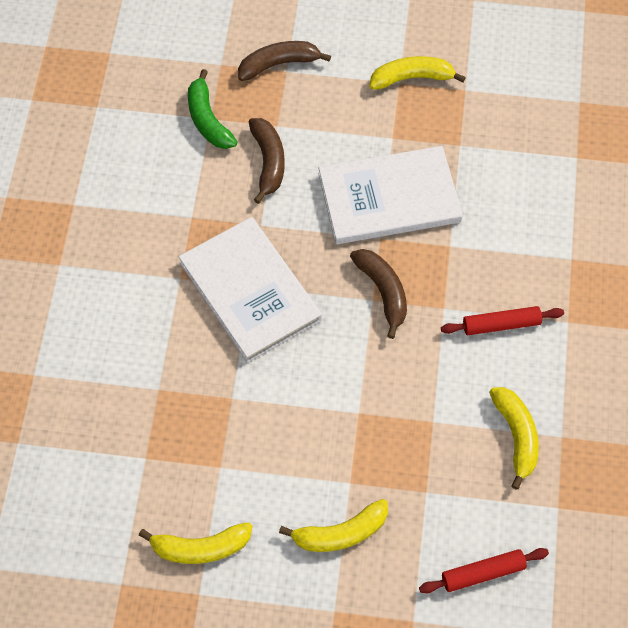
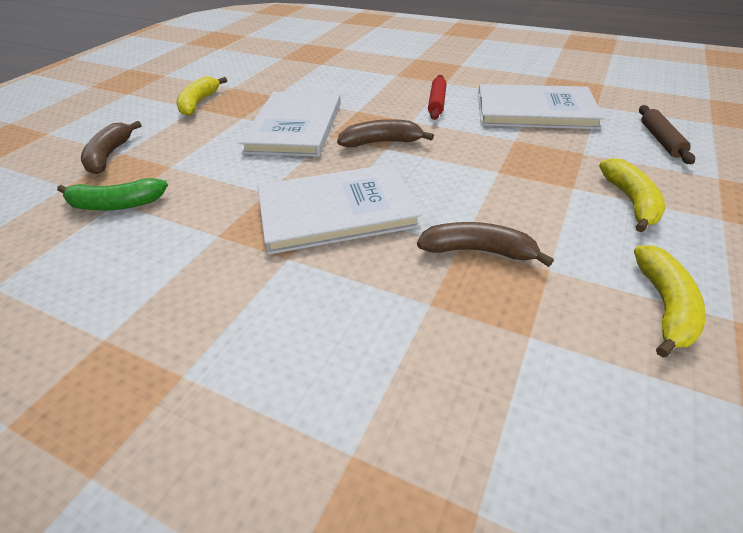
camera: 70 degrees left, 20 degrees down
(268, 162) = (203, 177): brown banana -> brown banana (478, 251)
(483, 573) = (661, 140): red rolling pin -> brown rolling pin
(516, 436) = (535, 111): yellow banana -> white book

